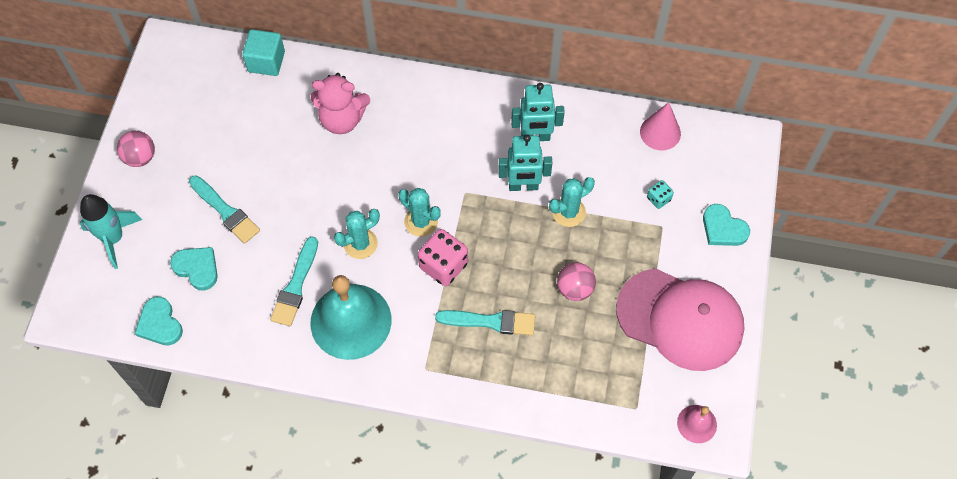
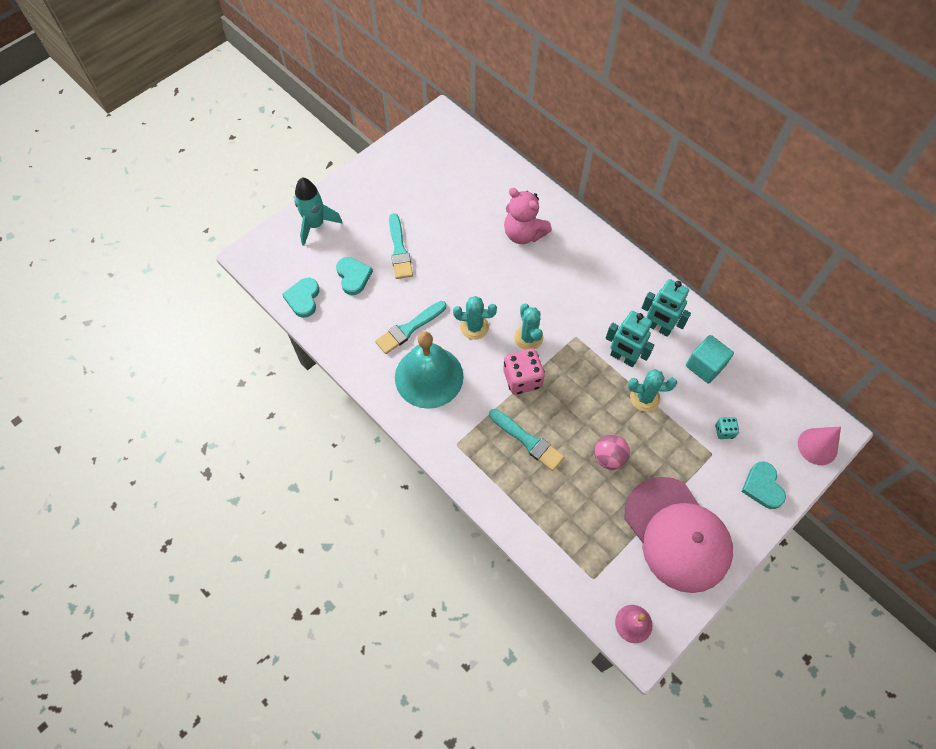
camera: 35 degrees right, 0 degrees up
(140, 157) = (370, 182): pink ball -> none
(266, 62) = (499, 165): turquoise cube -> turquoise cube (705, 366)
(660, 132) = (761, 382): pink cone -> pink cone (817, 446)

